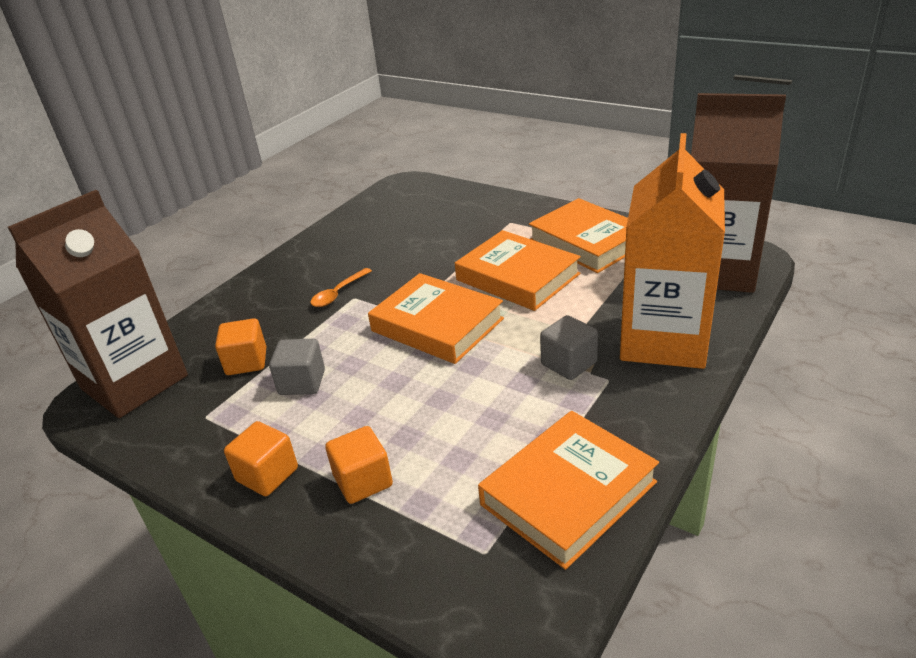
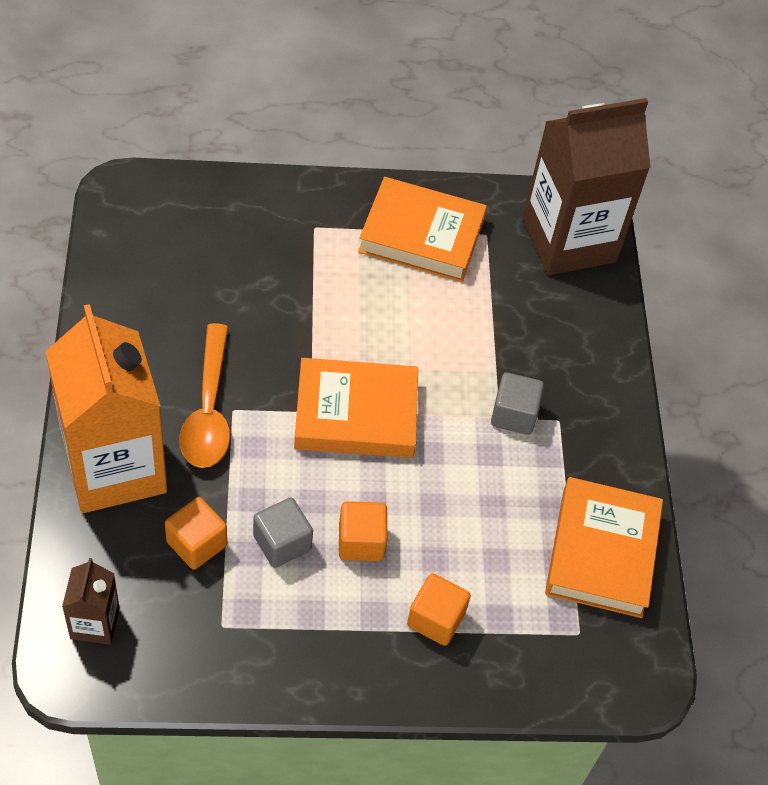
camera: 45 degrees left, 20 degrees up
(134, 382) = (95, 623): brown carton -> brown carton, size x0.45
(267, 474) = (346, 654): orange cube -> orange cube (361, 542)
(338, 293) = (209, 410): orange spoon -> orange spoon, size x1.78
(517, 277) = (386, 315): orange book -> none
(664, 340) = (575, 353): orange carton -> orange carton (115, 467)

